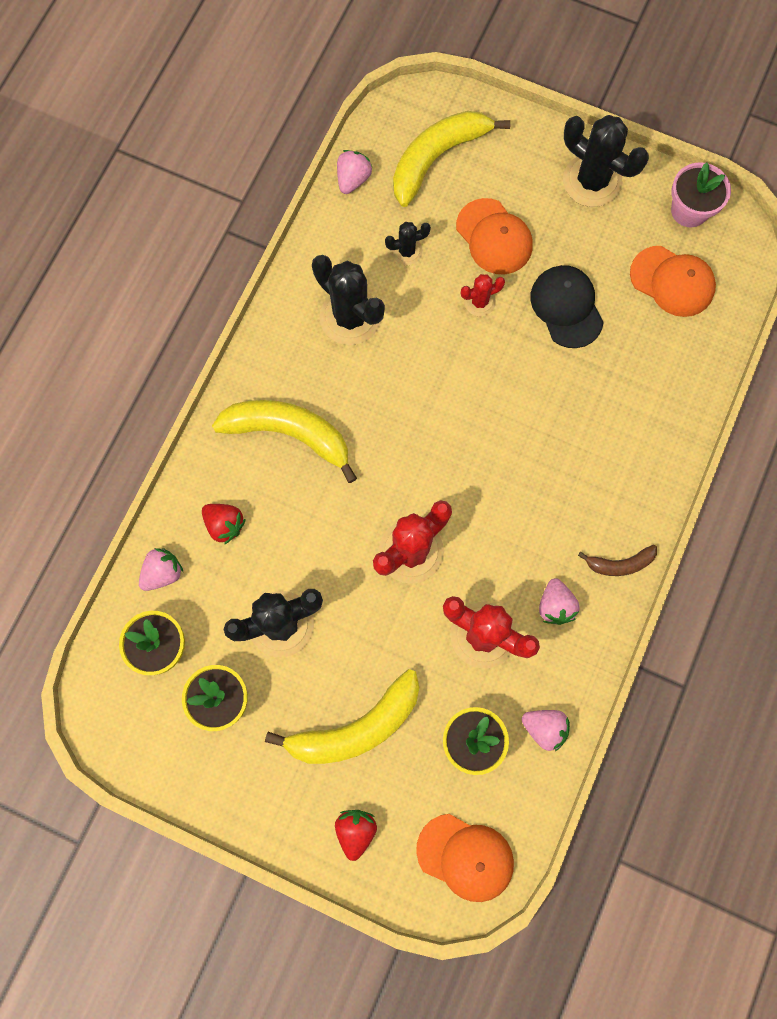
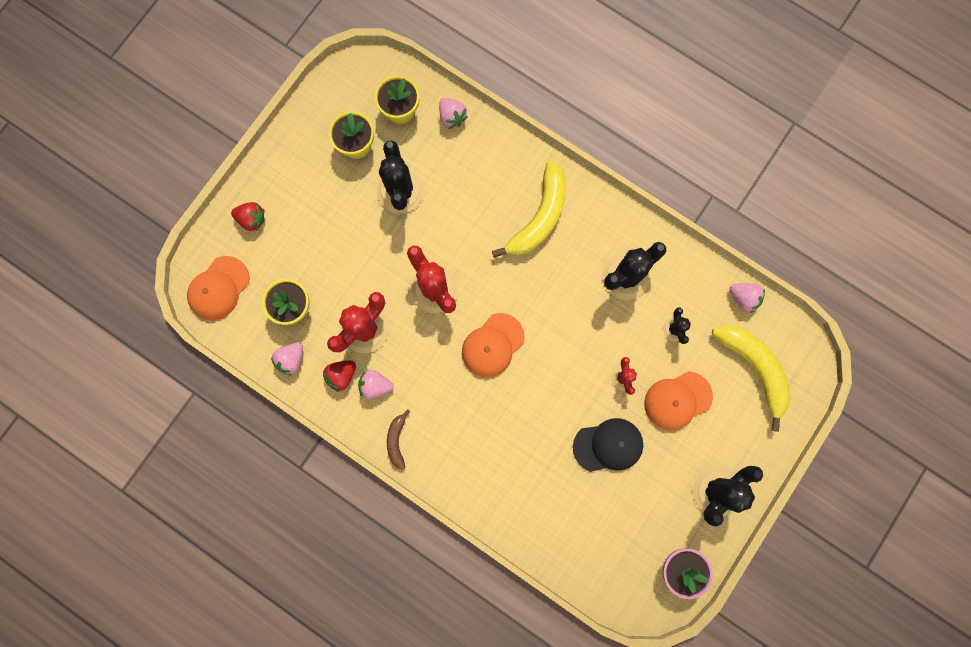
camera: 100 degrees right, 5 degrees up
(225, 525) = (479, 163): red strawberry -> red strawberry (341, 375)
(357, 727) = (319, 231): yellow banana -> none
(672, 281) = (617, 537): orange cap -> orange cap (492, 345)

